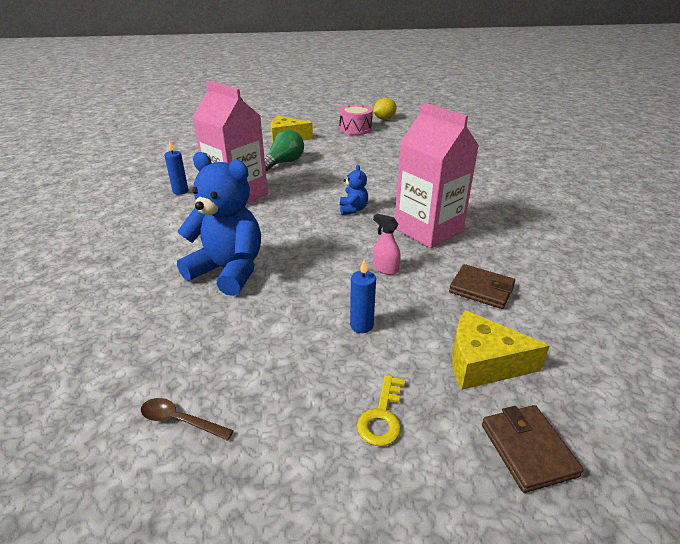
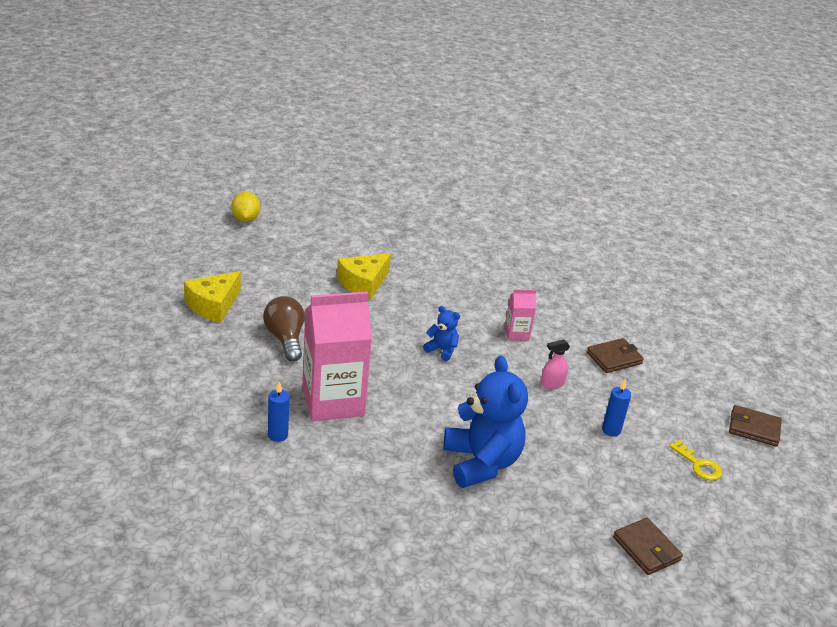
camera: 60 degrees left, 0 degrees up
(180, 420) = (646, 549): brown spoon -> brown wallet
(228, 271) = (481, 463): blue teddy bear -> blue teddy bear turned 105 degrees clockwise
(284, 163) = (285, 339): green light bulb -> brown light bulb
(355, 129) = (250, 251): pink drum -> none
(428, 230) = (516, 333): pink carton -> pink carton, size x0.46
(483, 363) = (683, 403): yellow cheese -> yellow cheese (363, 283)

